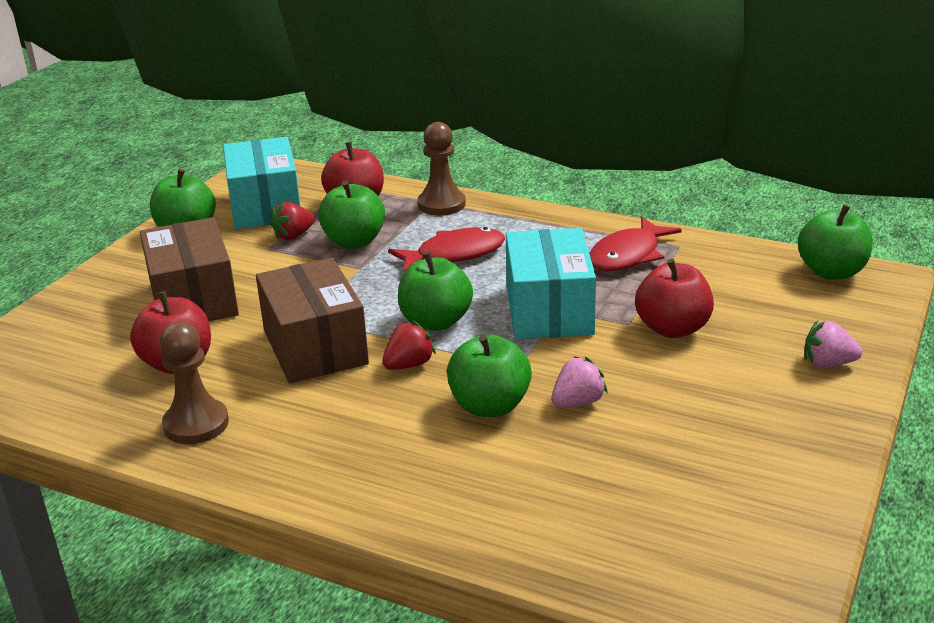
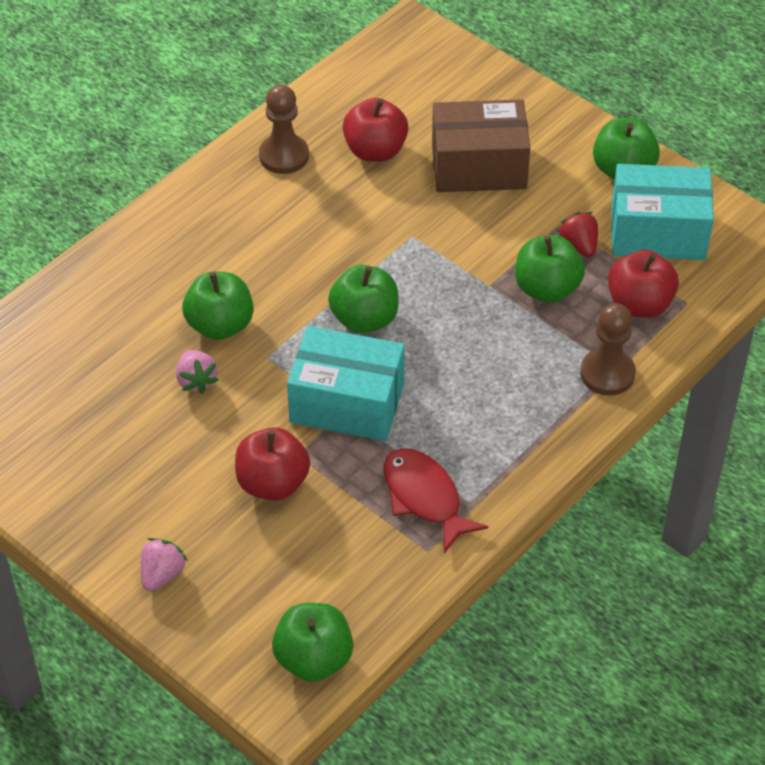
camera: 105 degrees right, 20 degrees up
(315, 347) = (360, 234): brown box -> none
(409, 365) = (304, 288): red strawberry -> none
(454, 254) = (486, 359): red fish -> none

